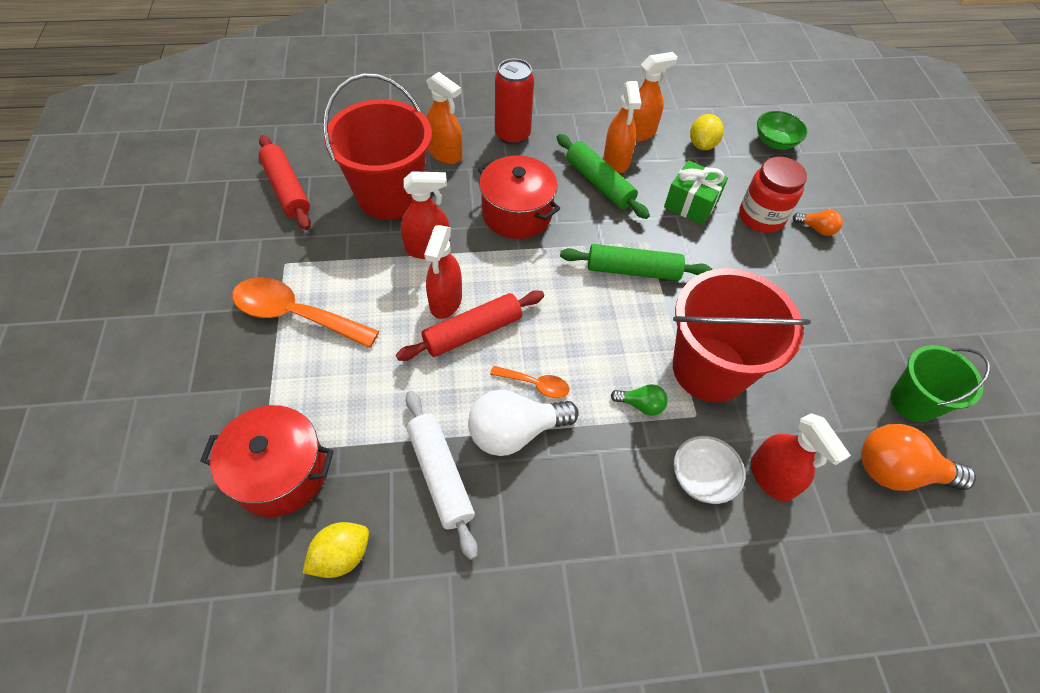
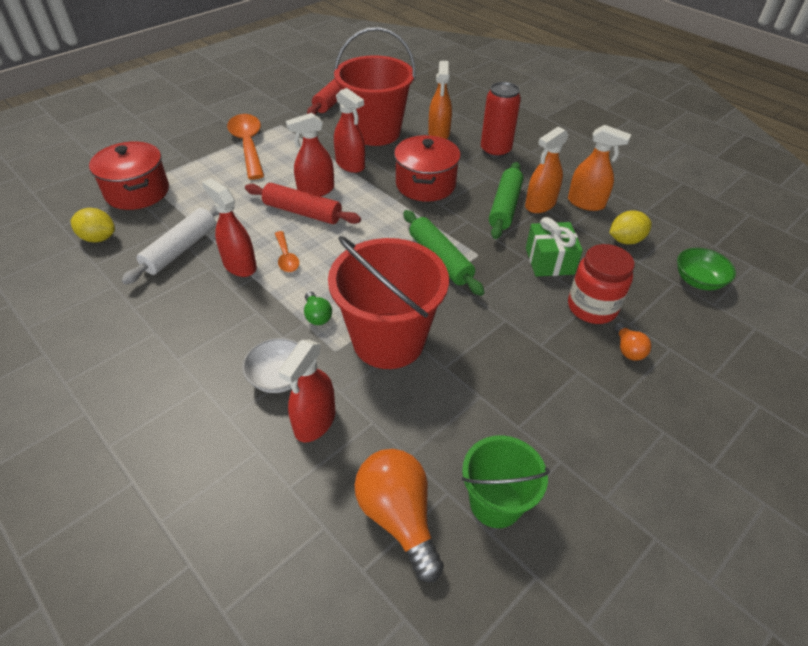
camera: 55 degrees right, 10 degrees down
(515, 432) = (239, 265): white light bulb -> red spray bottle

